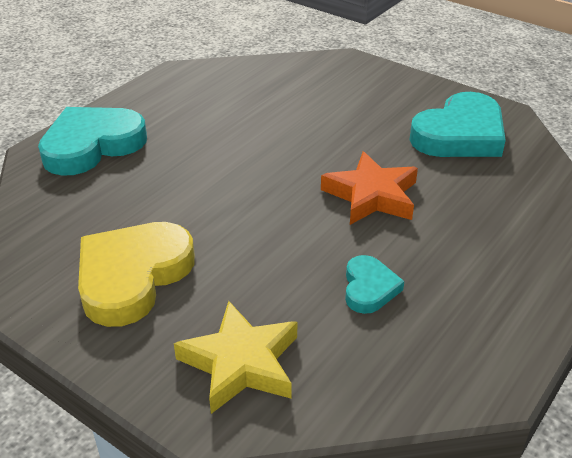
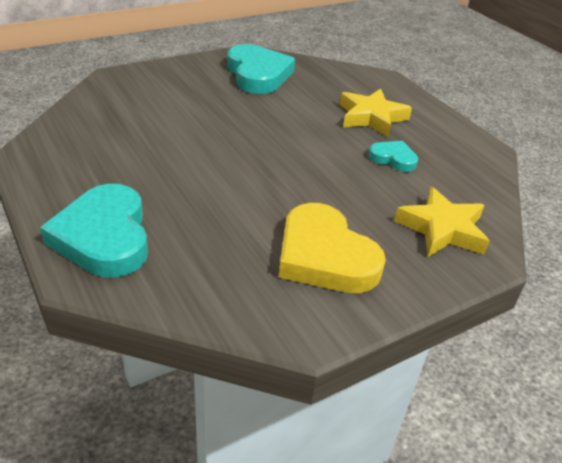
camera: 70 degrees left, 0 degrees up
(371, 196) = (299, 126): orange star -> none
(457, 247) = (371, 117): none -> yellow star

